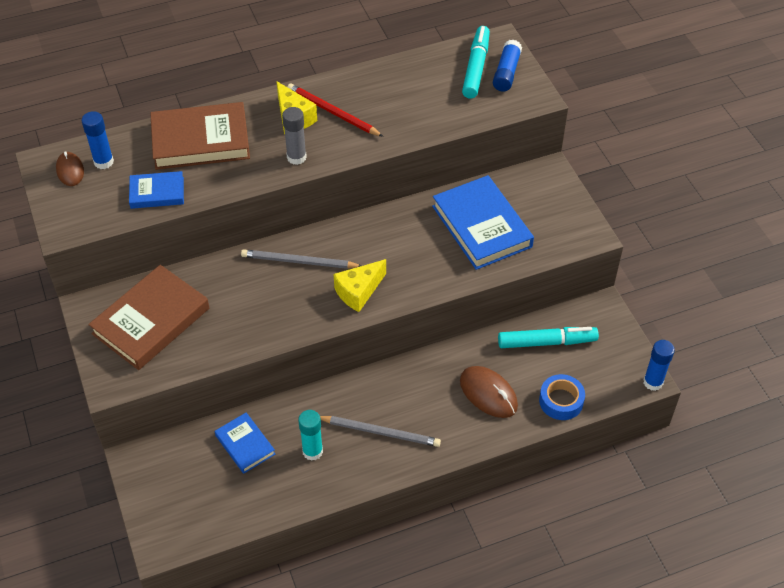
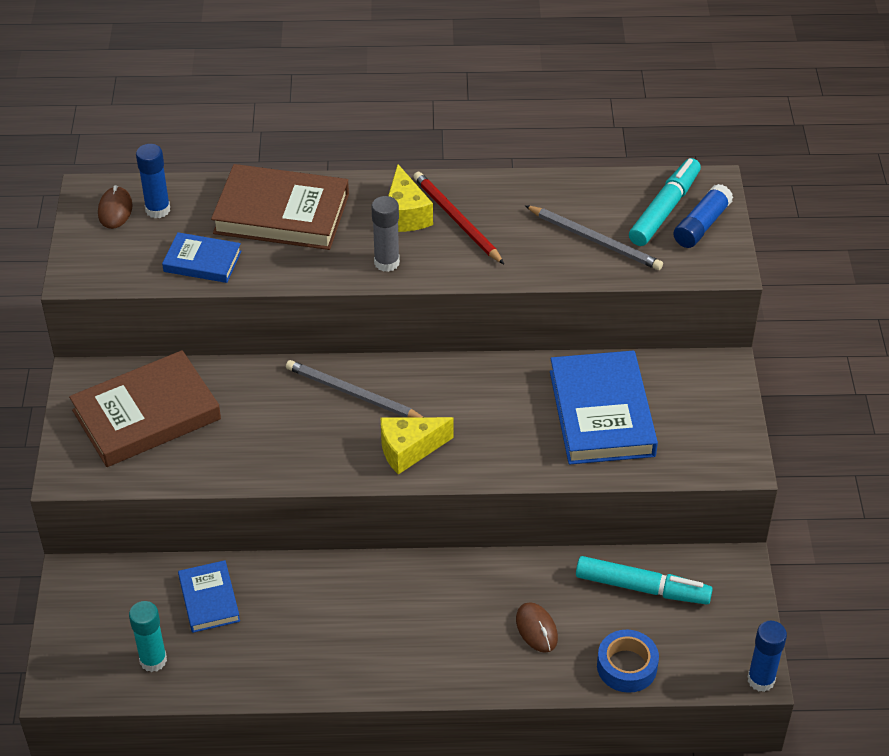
camera: 20 degrees right, 5 degrees down
(312, 451) = (286, 632): turquoise glue stick -> turquoise glue stick (153, 660)
(380, 432) = (379, 635): grey pencil -> grey pencil (595, 240)
(488, 393) = (536, 629): brown mouse -> brown mouse, size x0.65

